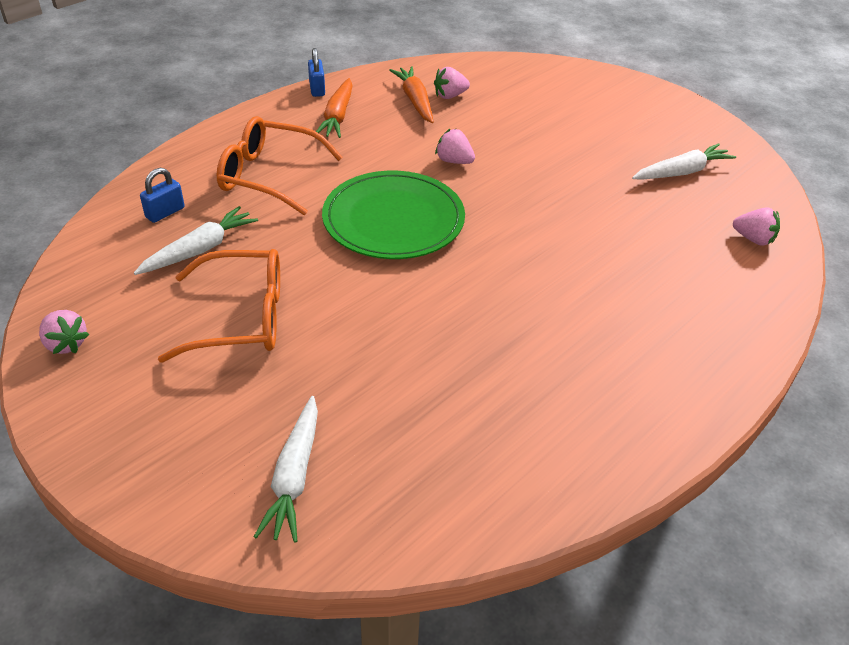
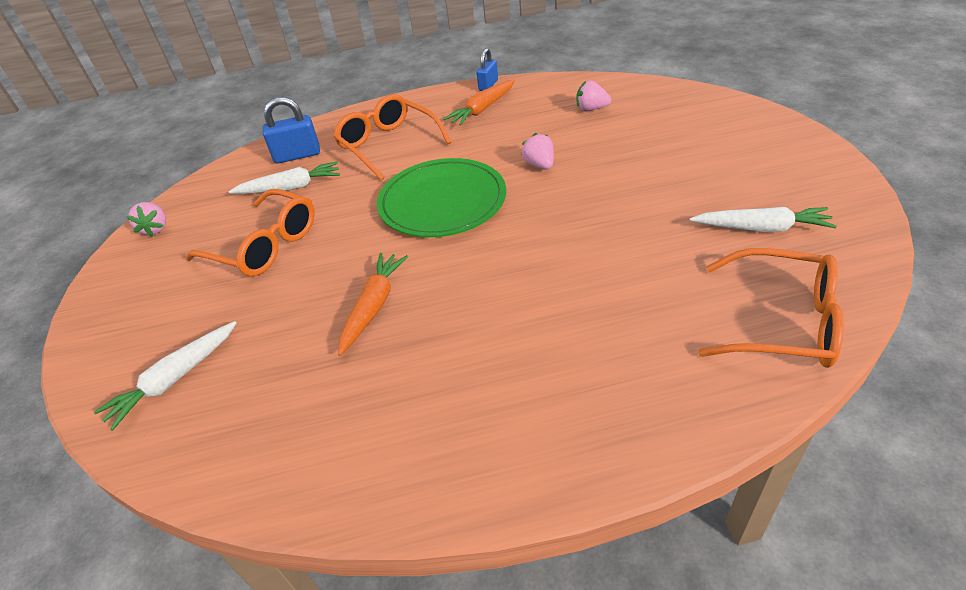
camera: 40 degrees right, 0 degrees up
(165, 212) = (297, 155): blue padlock -> blue padlock, size x1.52
(415, 101) = (557, 108): orange carrot -> orange carrot (374, 306)
(753, 239) = (782, 322): pink strawberry -> orange glasses

